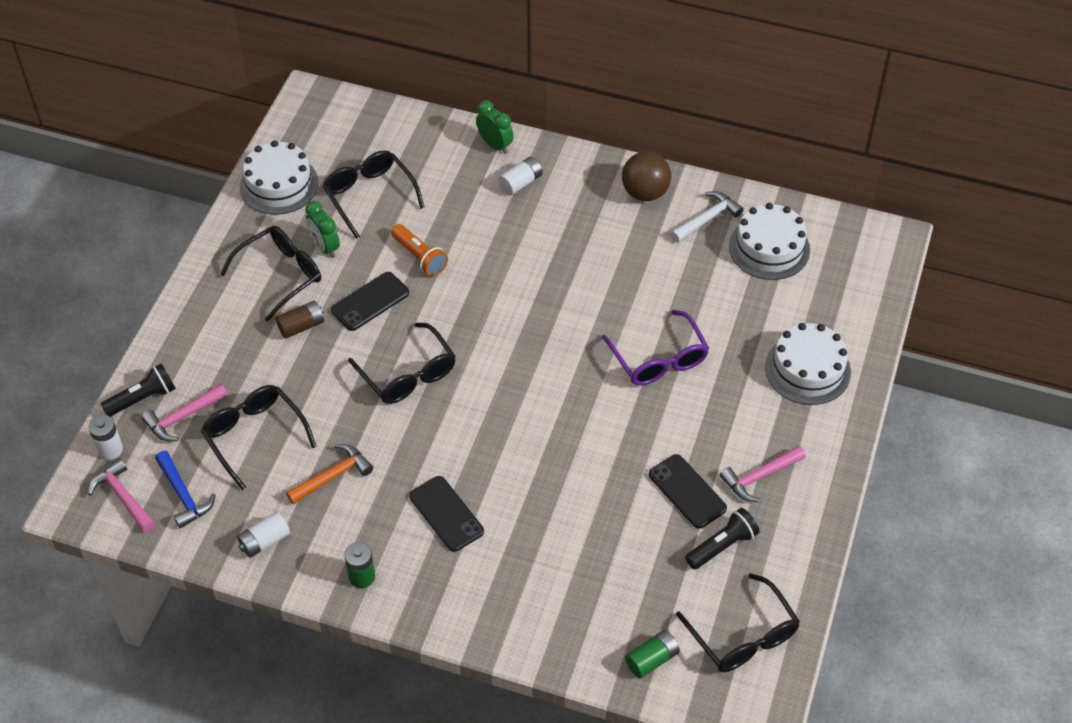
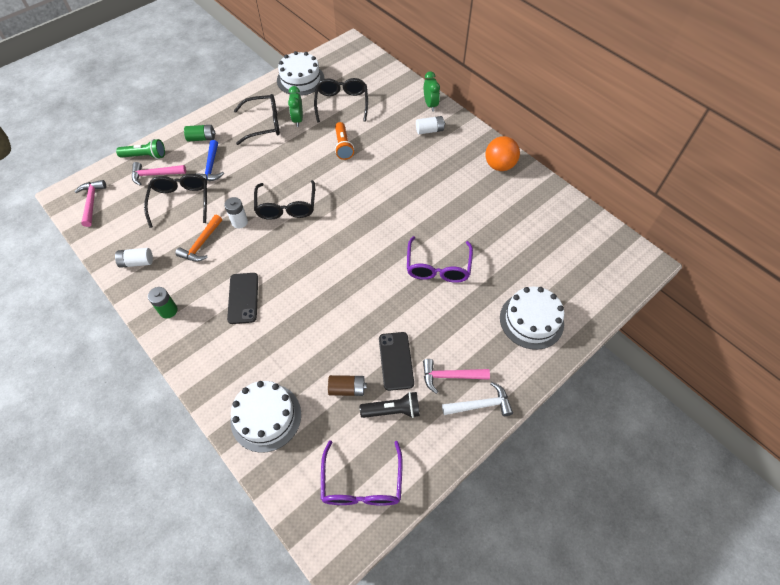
camera: 30 degrees right, 5 degrees up
(110, 449) = (108, 174): white battery -> white battery (239, 222)
(143, 398) = (145, 156): black flashlight -> green flashlight
(183, 495) = (120, 216): blue hammer -> blue hammer (211, 167)
(301, 326) = (252, 155): brown battery -> brown battery (347, 389)
(333, 476) = (201, 244): orange hammer -> orange hammer turned 120 degrees clockwise
(370, 301) = (298, 158): black phone -> none
(645, 192) = (499, 166): brown ball -> orange ball
(652, 659) = (291, 464): green battery -> green battery (202, 138)
(707, 219) = (528, 197): white hammer -> white hammer (480, 405)
(743, 636) = (362, 483): black glasses -> purple glasses
(769, 248) = (556, 231): white cake -> white cake (266, 417)

